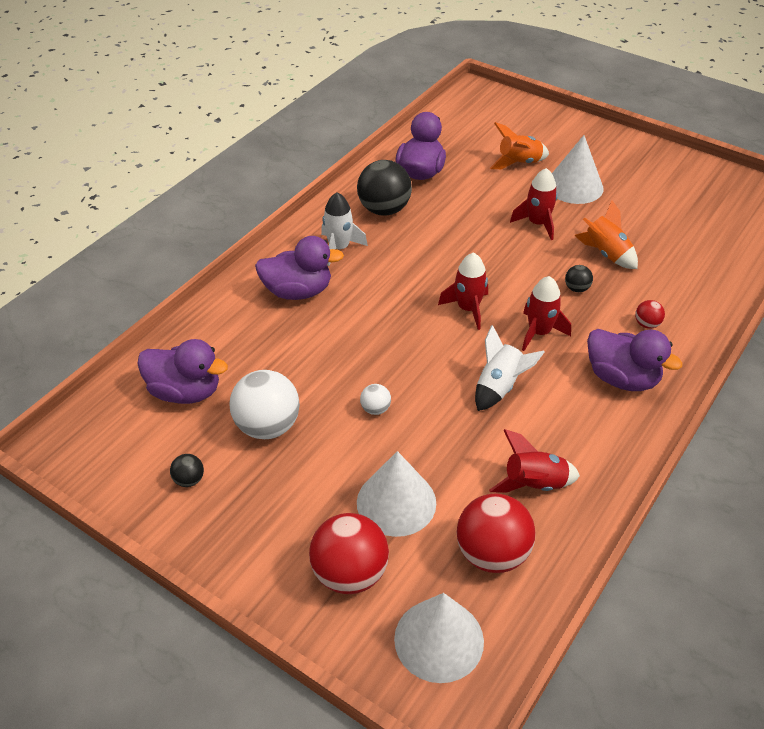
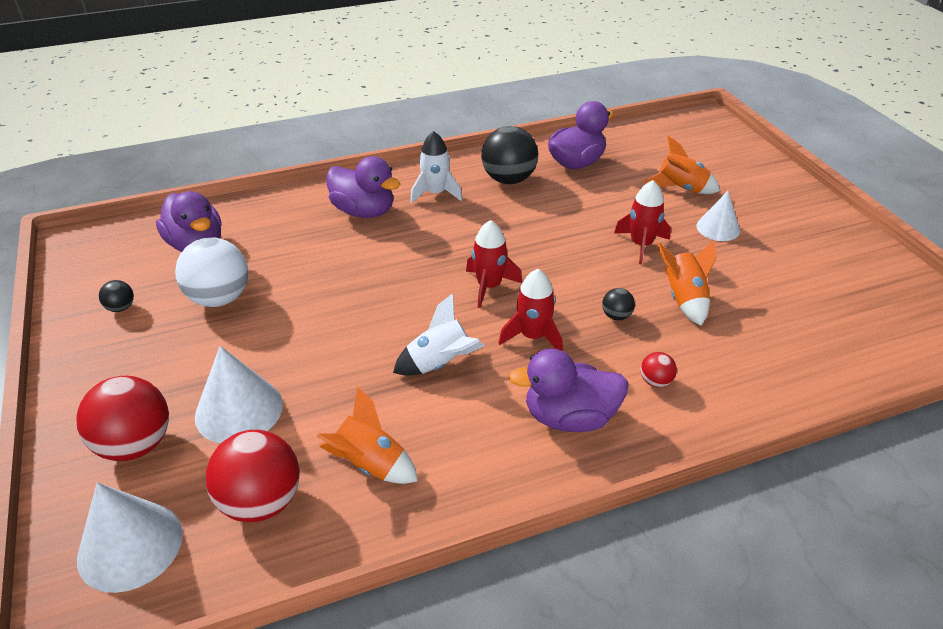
camera: 35 degrees right, 5 degrees down
(375, 409) = (314, 327): white ball -> none
(534, 484) = (370, 464): red rocket -> orange rocket
(574, 186) = (718, 228): white cone -> white cone, size x0.64
(622, 378) = (569, 417): purple duck -> purple duck turned 105 degrees clockwise

